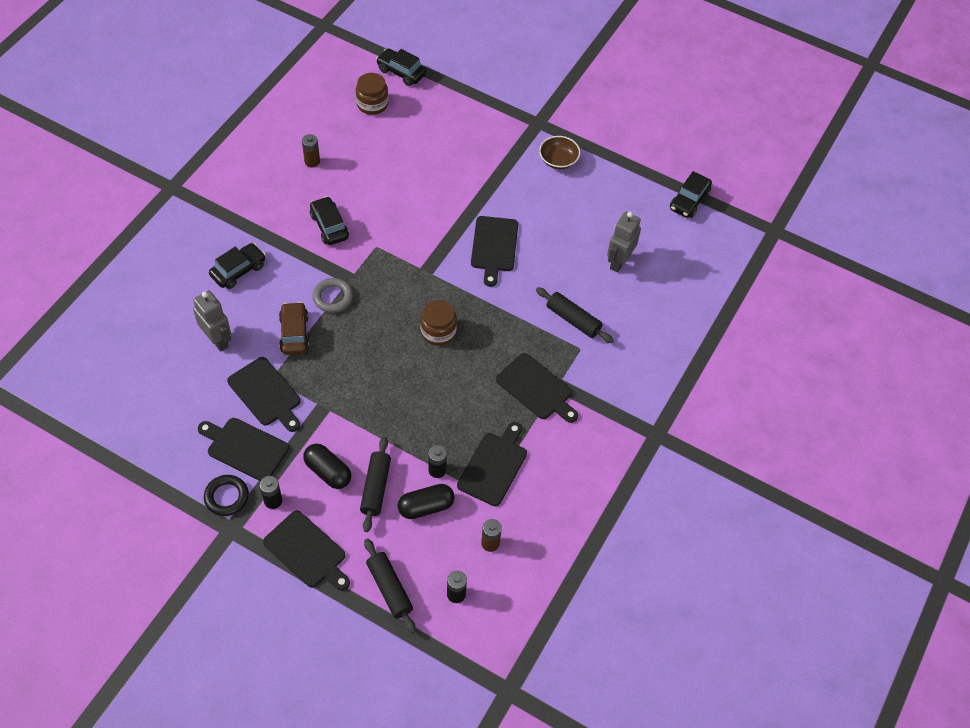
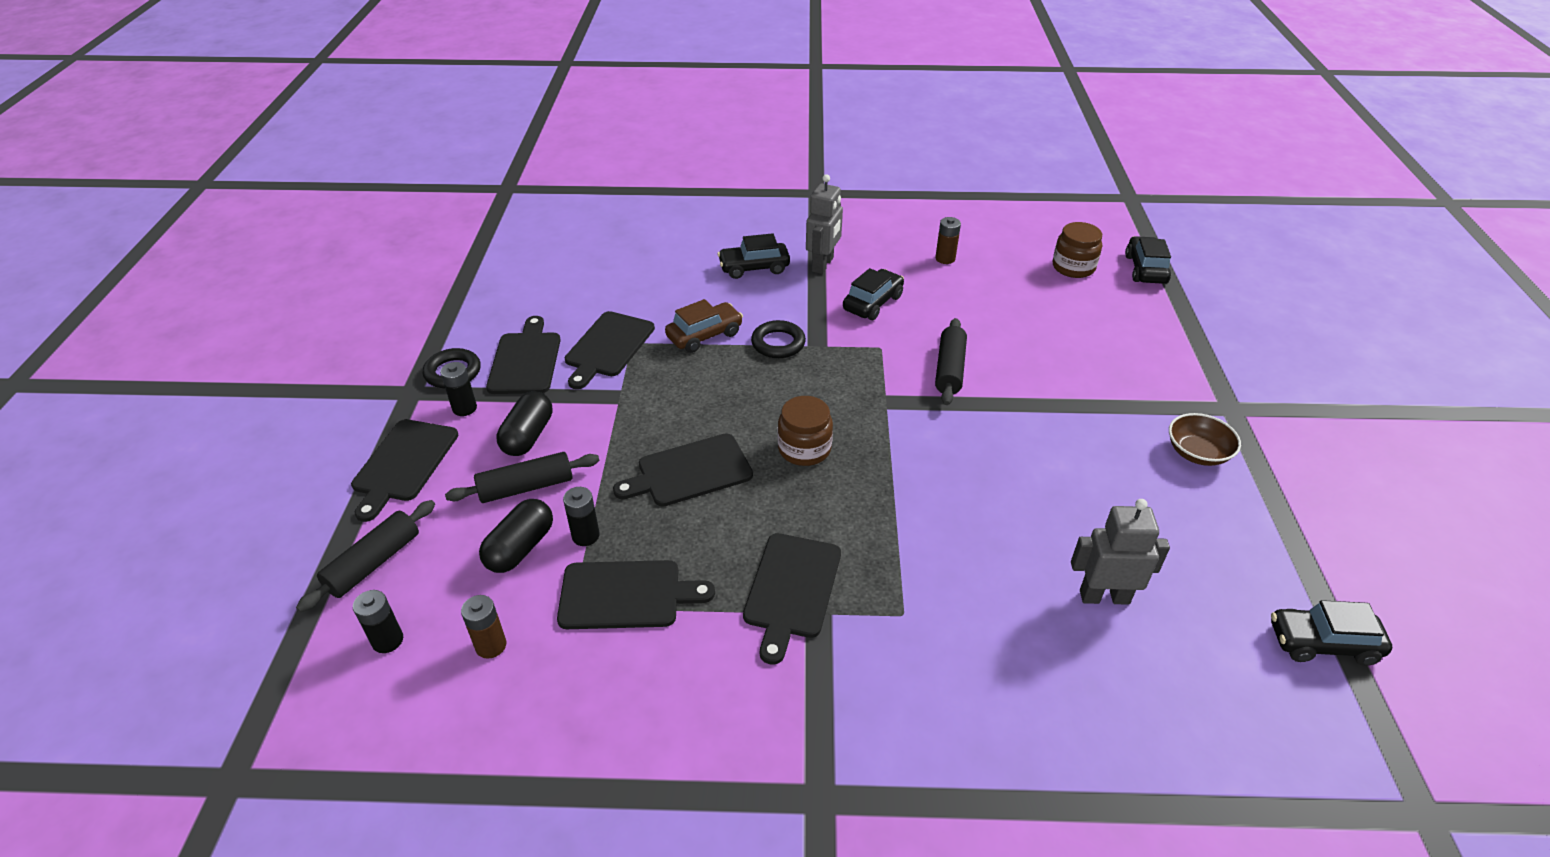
camera: 65 degrees right, 15 degrees down
(217, 340) = (654, 288): grey robot -> grey robot (823, 265)
(238, 270) = (754, 268): black car -> black car turned 150 degrees clockwise
(333, 297) = (778, 343): grey ring -> black ring
(426, 507) = (520, 548): black capsule -> black capsule turned 75 degrees clockwise
(494, 247) = (985, 447): black cutting board -> black cutting board (690, 471)
(573, 320) = (946, 583): black rolling pin -> black rolling pin (949, 369)

